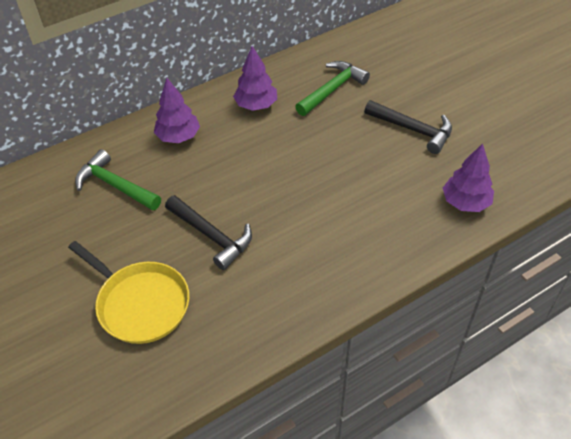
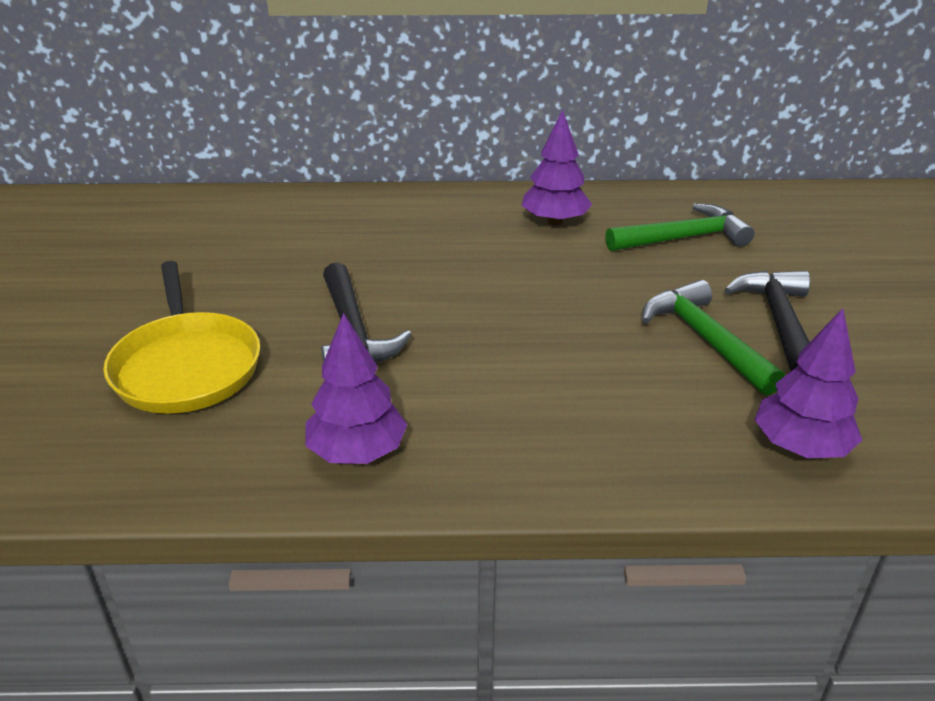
camera: 30 degrees right, 15 degrees down
(115, 185) = (293, 239): green hammer -> green hammer (705, 339)
(178, 137) = (419, 220): purple tree -> purple tree (357, 452)
(413, 130) = (778, 322): black hammer -> black hammer turned 150 degrees counterclockwise

